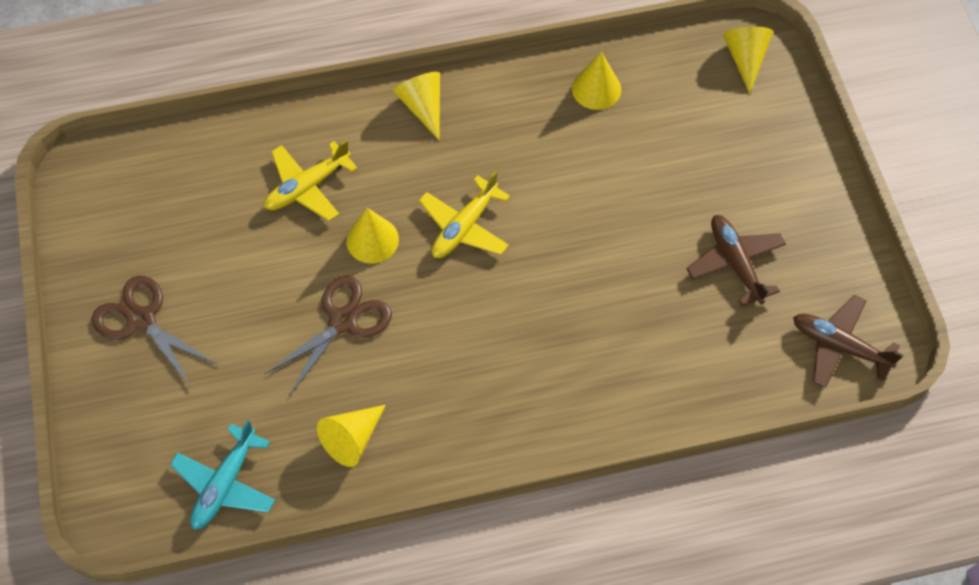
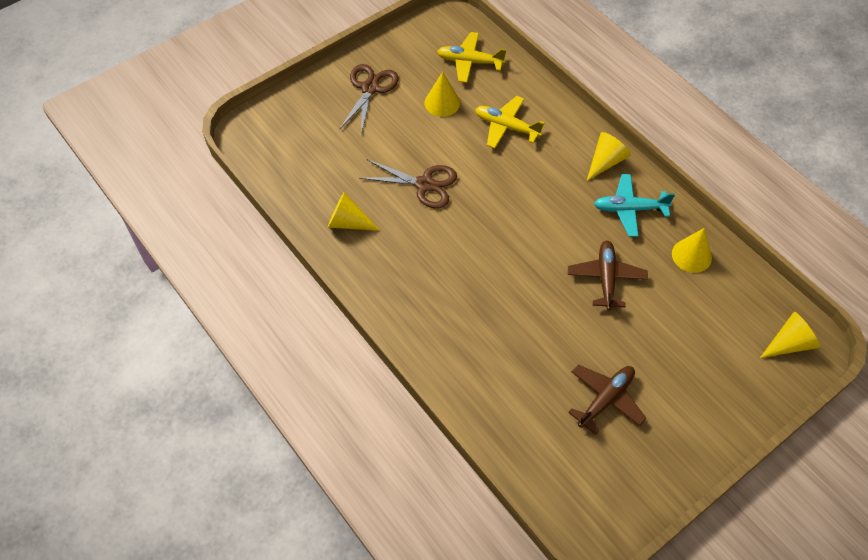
camera: 65 degrees right, 5 degrees down
(225, 483) = (289, 172): turquoise plane -> turquoise plane (629, 209)
(372, 240) = (490, 175): yellow cone -> yellow cone (442, 103)
(464, 226) = (530, 221): yellow plane -> yellow plane (470, 62)
(839, 345) = (579, 498): brown plane -> brown plane (606, 278)

